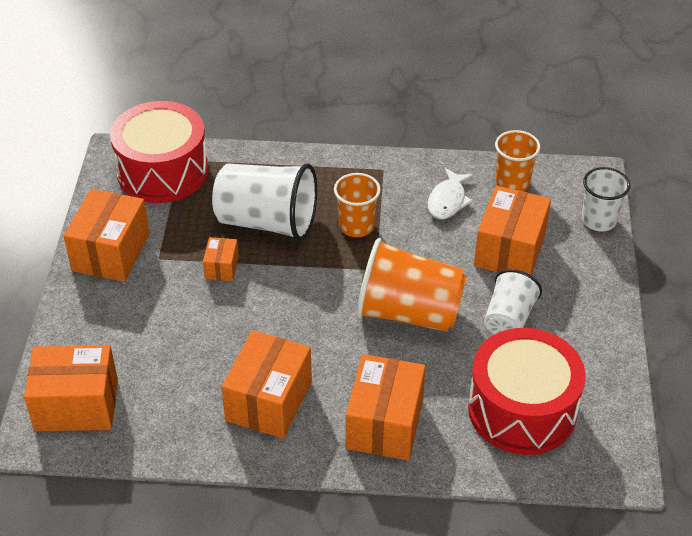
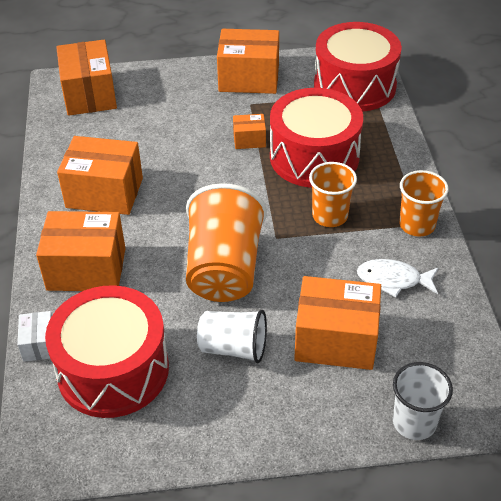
camera: 80 degrees right, 0 degrees up
(267, 222) = (314, 157): white cup -> red drum
(482, 468) = (39, 344): none -> white box
(512, 182) = (446, 333): orange cup -> orange cup (417, 225)

